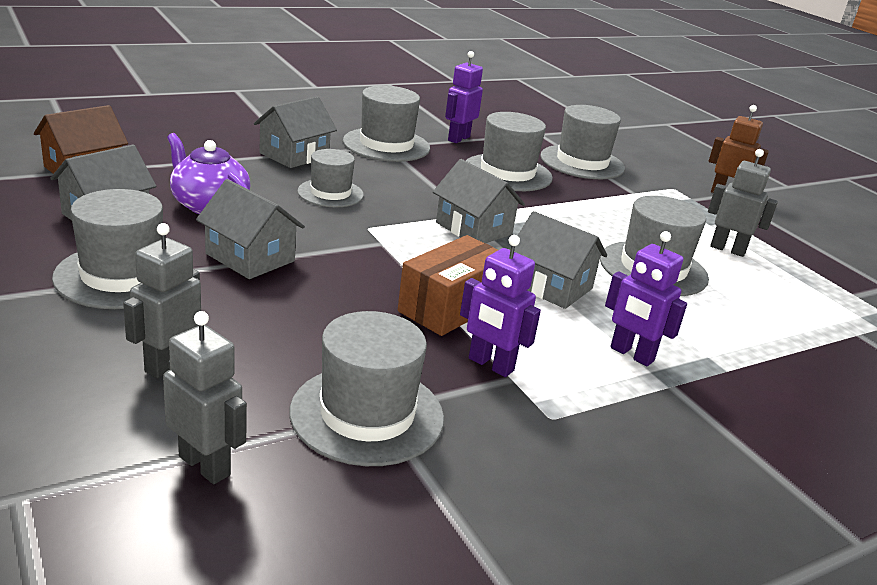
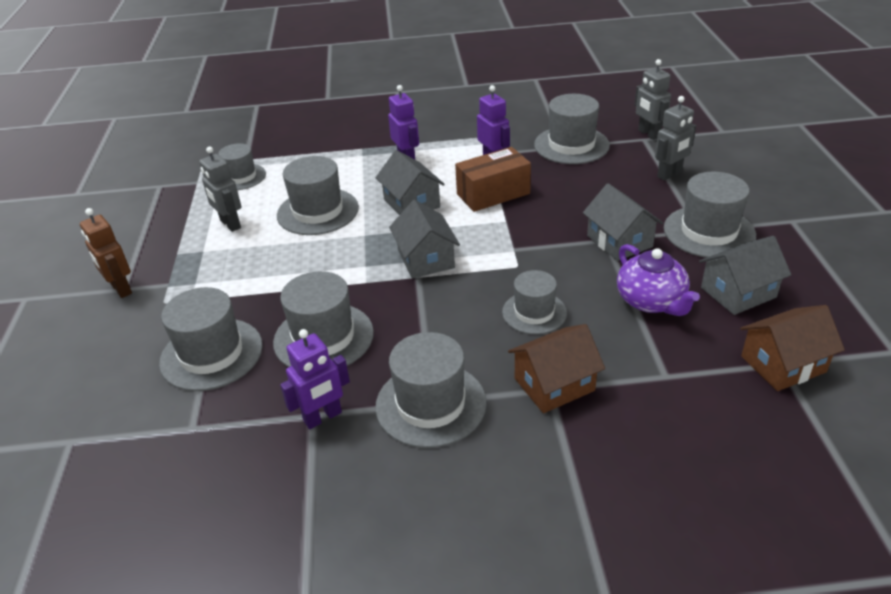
camera: 150 degrees left, 10 degrees up
(294, 155) = (554, 384): grey house -> brown house
(815, 305) = (241, 177): none -> grey hat

